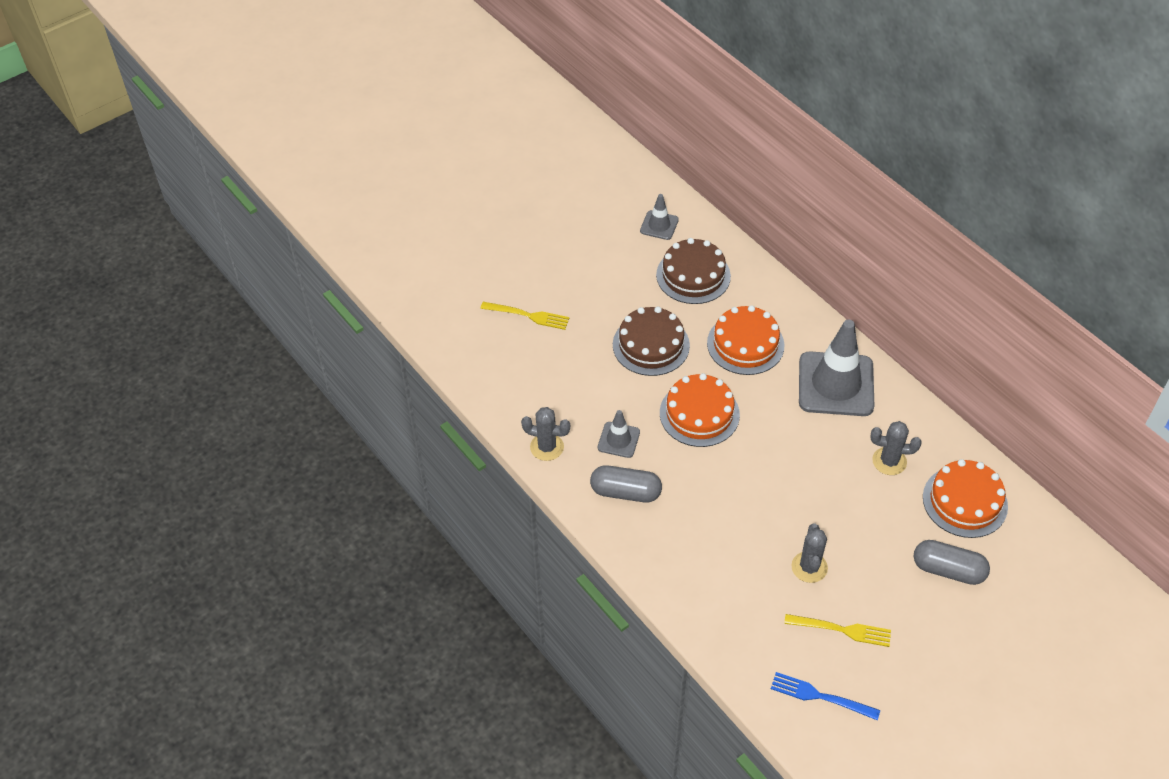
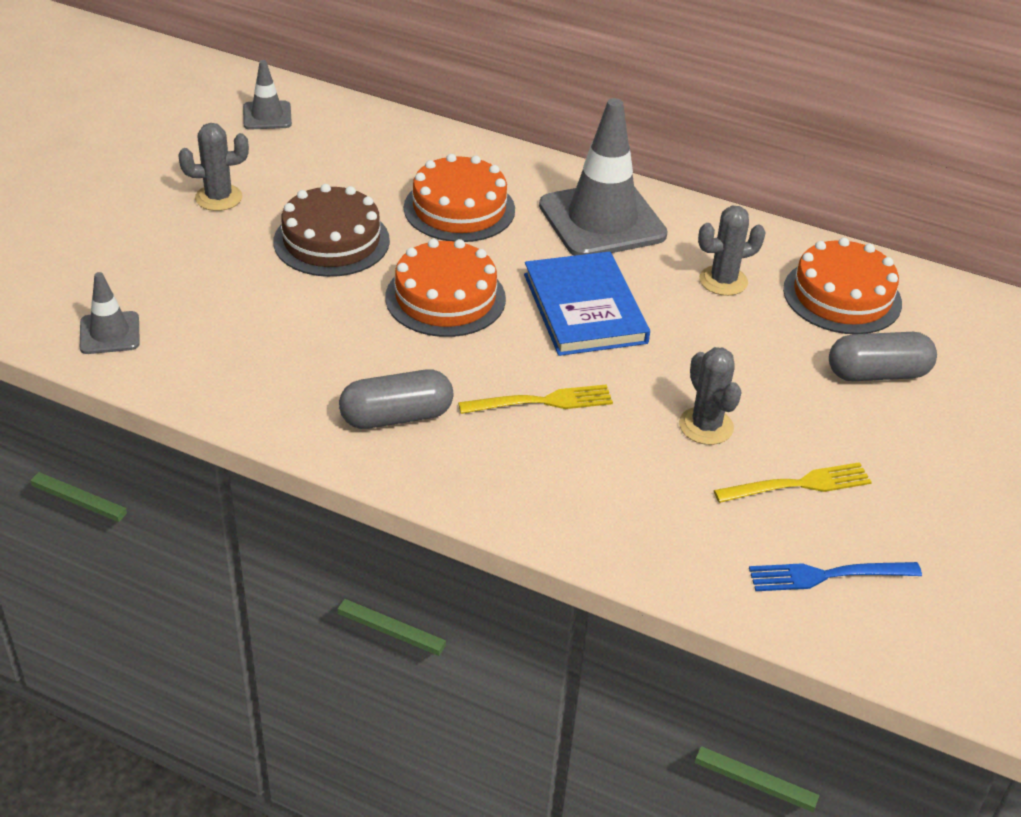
camera: 30 degrees left, 10 degrees down
(528, 315) = (133, 252): yellow fork -> yellow fork (542, 401)
(547, 447) = (246, 397): grey cactus -> grey cactus (218, 198)
(618, 440) = (349, 358): grey traffic cone -> grey traffic cone (109, 333)
(693, 275) = (345, 155): brown cake -> none
(783, 452) = (585, 308): none -> blue book

